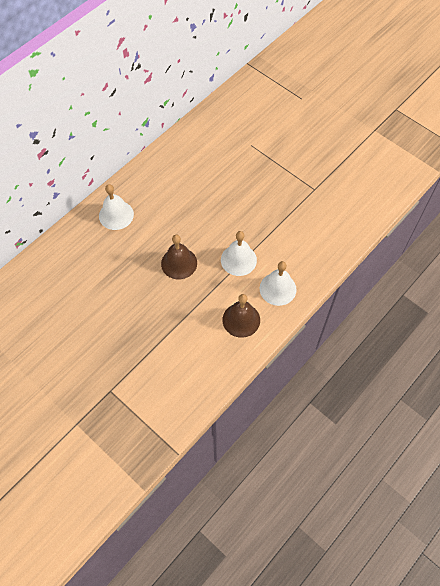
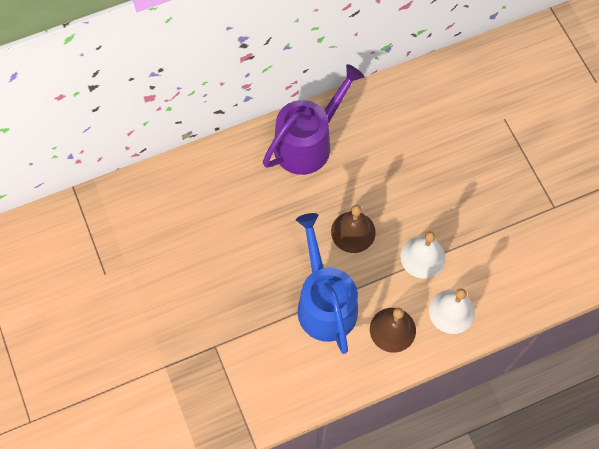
camera: 25 degrees right, 5 degrees up
(116, 215) = (308, 143): white bell -> purple watering can
(181, 322) = (325, 303): none -> blue watering can

